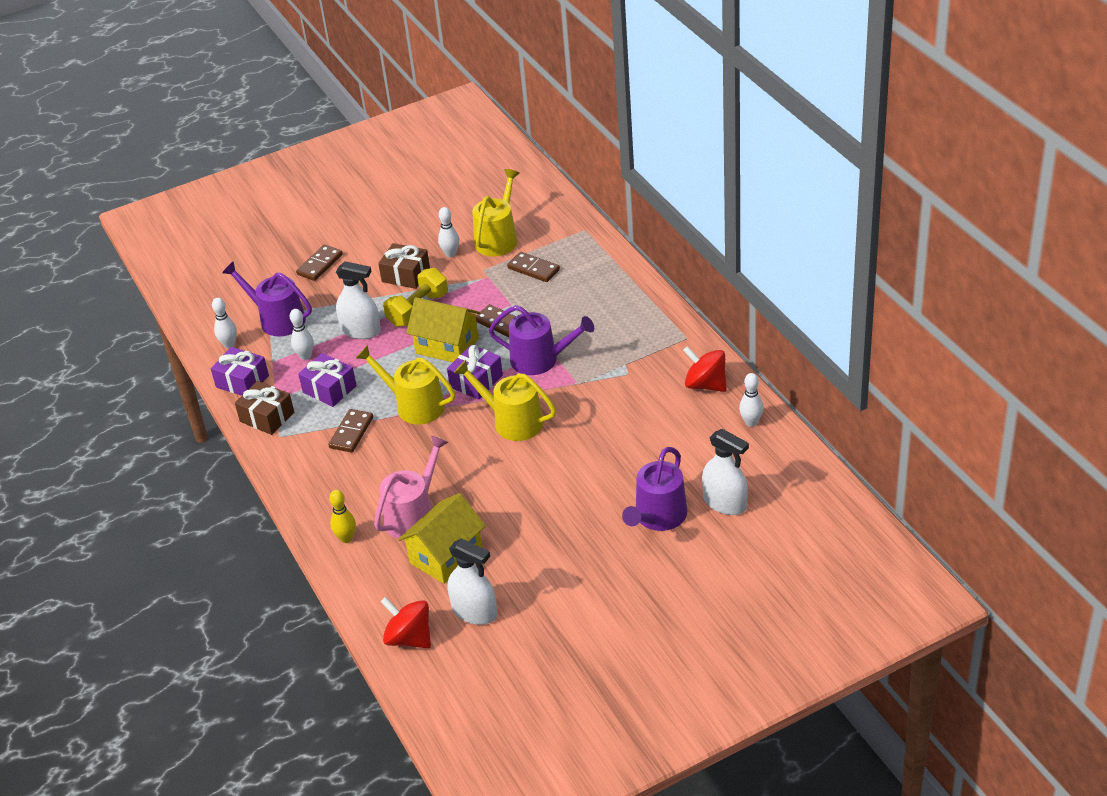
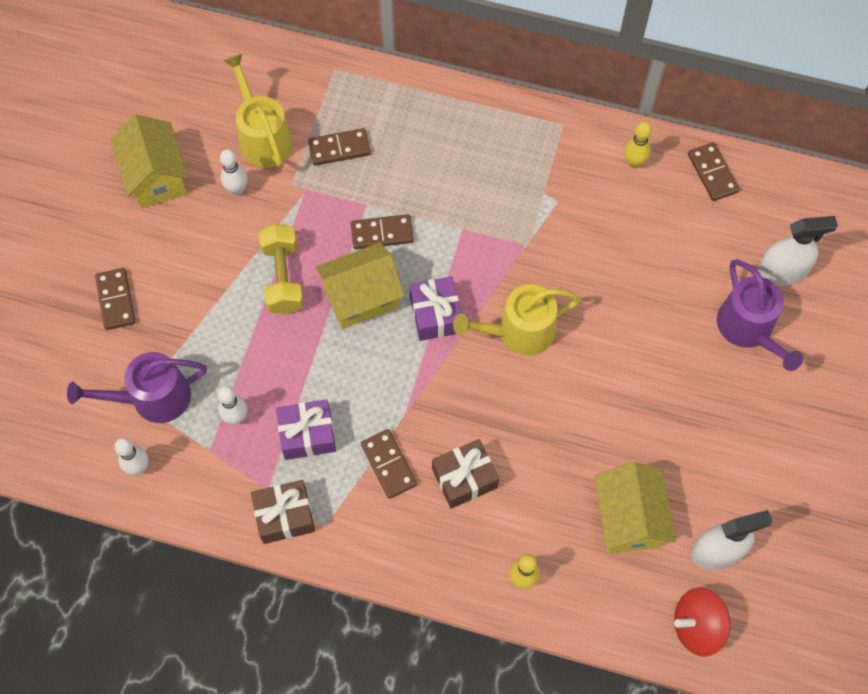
camera: 50 degrees left, 25 degrees up
(242, 381) = (208, 497): purple gift -> none
(361, 331) = (256, 345): white spray bottle -> none
(406, 275) = (222, 247): brown gift -> brown gift (464, 478)
(413, 515) = (551, 502): pink watering can -> none
(415, 405) = (411, 386): yellow watering can -> none
(416, 222) = (156, 177): none -> yellow house
(540, 360) = (465, 246): purple watering can -> none
(705, 385) = (634, 162): red spinning top -> yellow bowling pin
(751, 422) = (712, 173): white bowling pin -> brown domino

